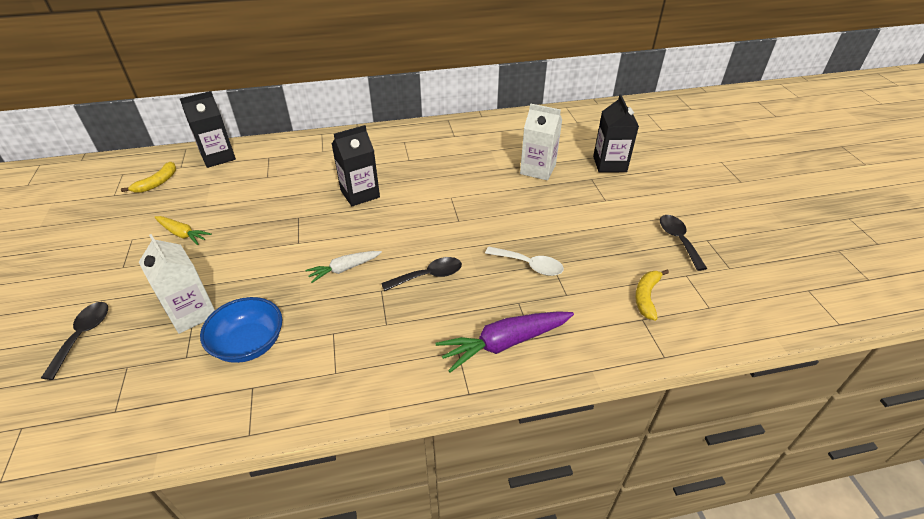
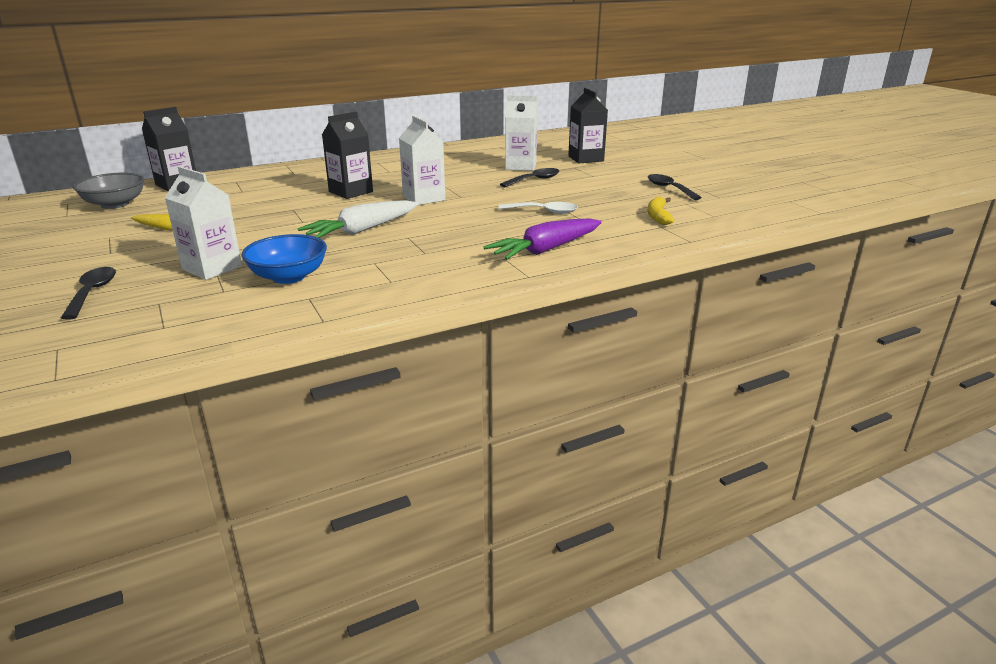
camera: 15 degrees left, 15 degrees down
(157, 183) = (115, 204): yellow banana -> grey bowl
(344, 269) = (362, 230): white carrot -> white carrot, size x1.66
(422, 218) = (424, 198): none -> white carton
(428, 276) = (450, 226): black spoon -> black spoon (534, 180)

